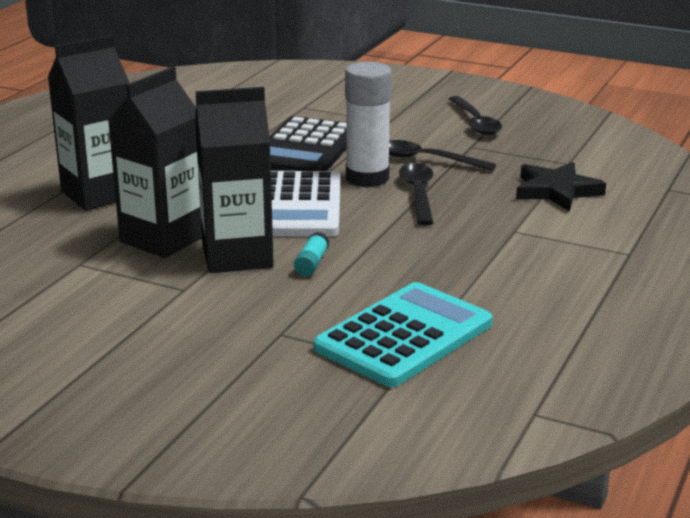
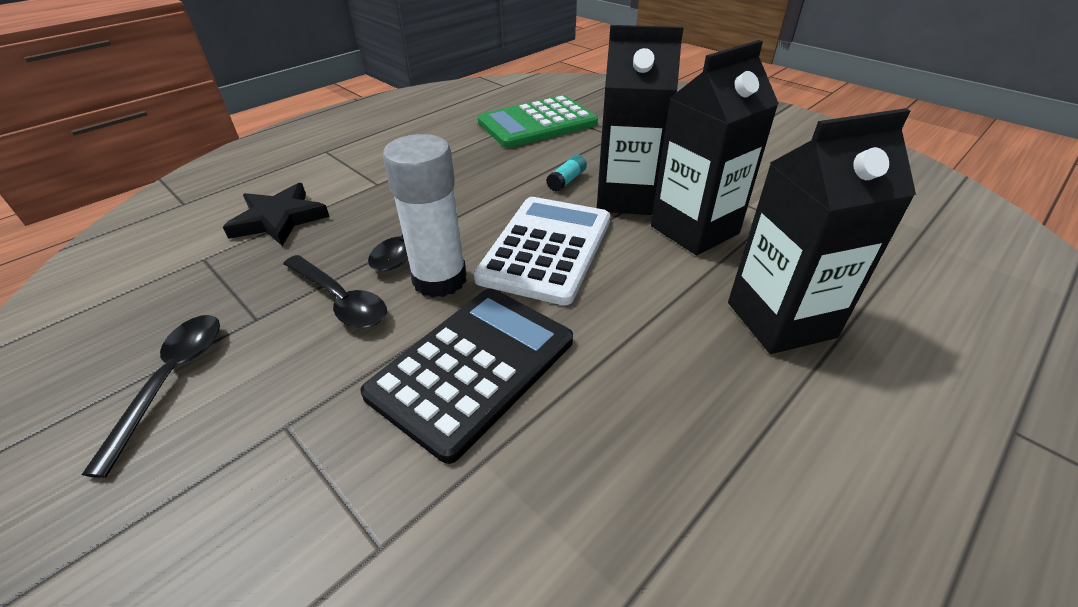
camera: 160 degrees left, 15 degrees up
(404, 336) = (537, 123): turquoise calculator -> green calculator

